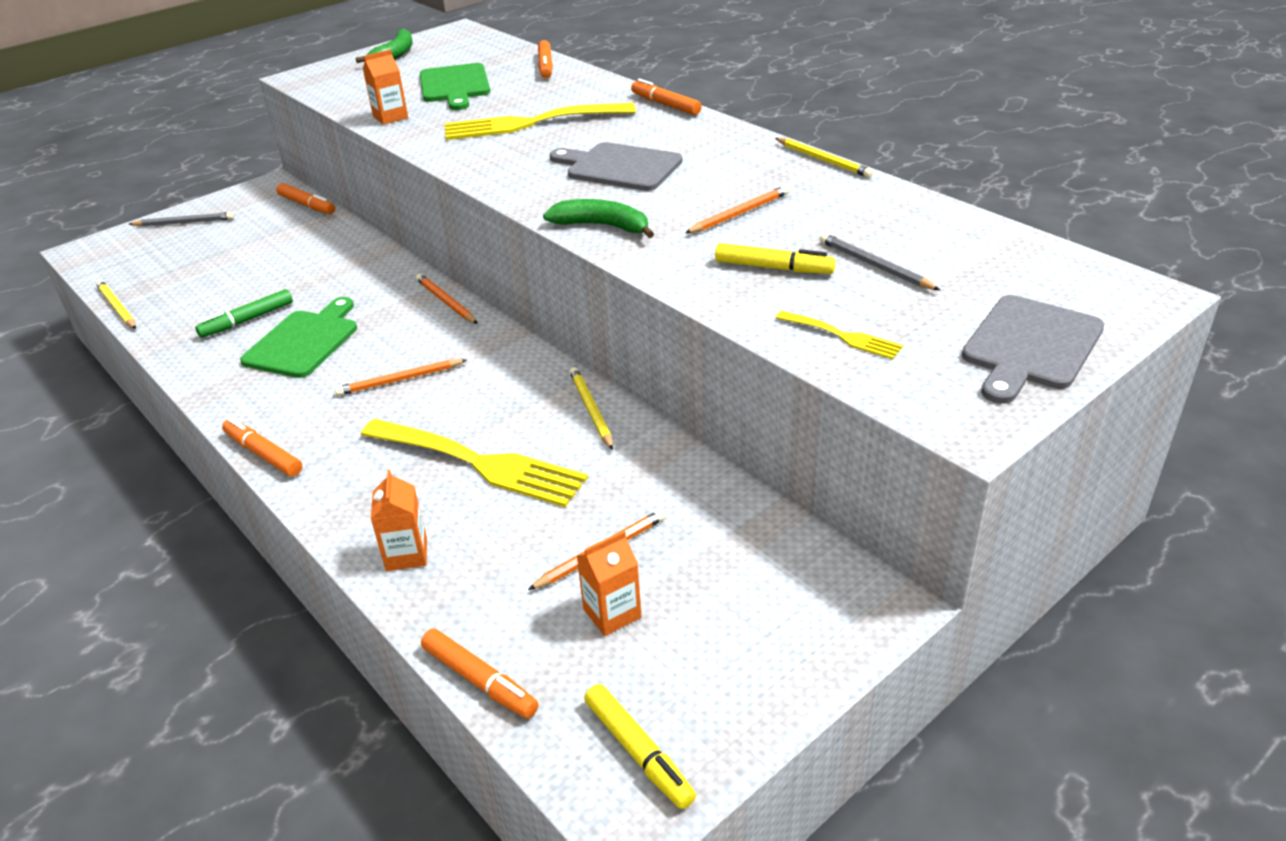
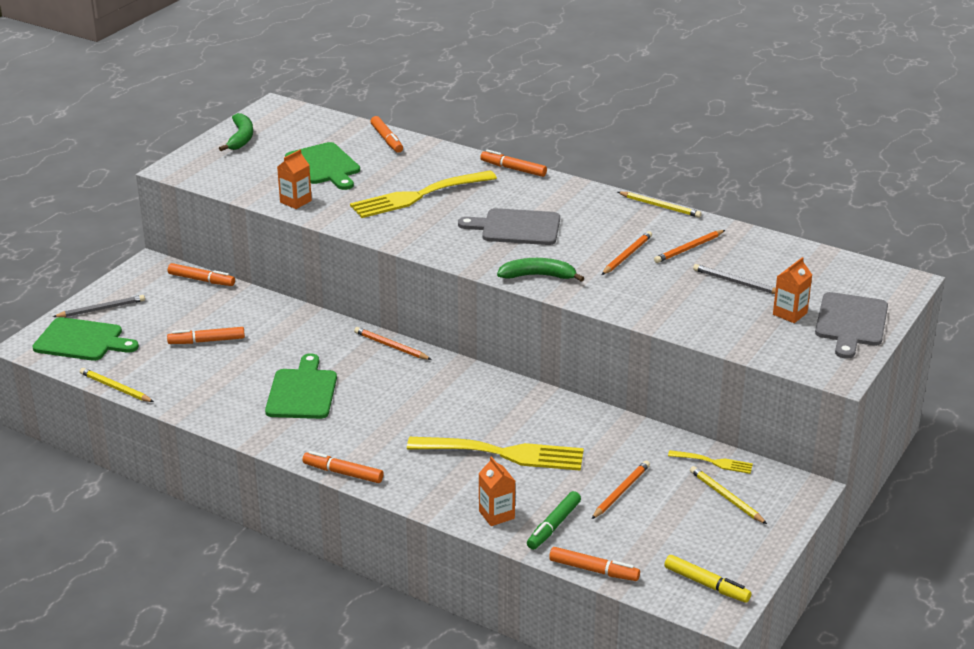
camera: 20 degrees left, 5 degrees down
(135, 252) = (82, 340): none -> green cutting board
(247, 320) = (240, 382): green marker -> green marker (553, 526)
(255, 269) = (207, 341): none -> orange marker
(400, 380) = (402, 408): orange pencil -> orange pencil (689, 248)
(591, 410) = (556, 408): yellow pencil -> yellow pencil (726, 497)
(612, 613) = (649, 522): orange carton -> orange carton (790, 314)
(773, 268) = (673, 292): yellow marker -> none
(843, 336) = (741, 331): yellow fork -> yellow fork (714, 462)

